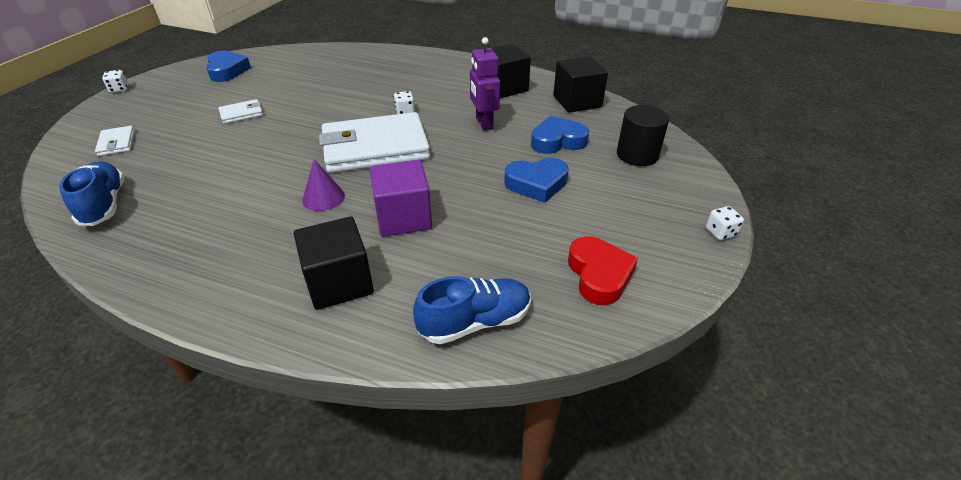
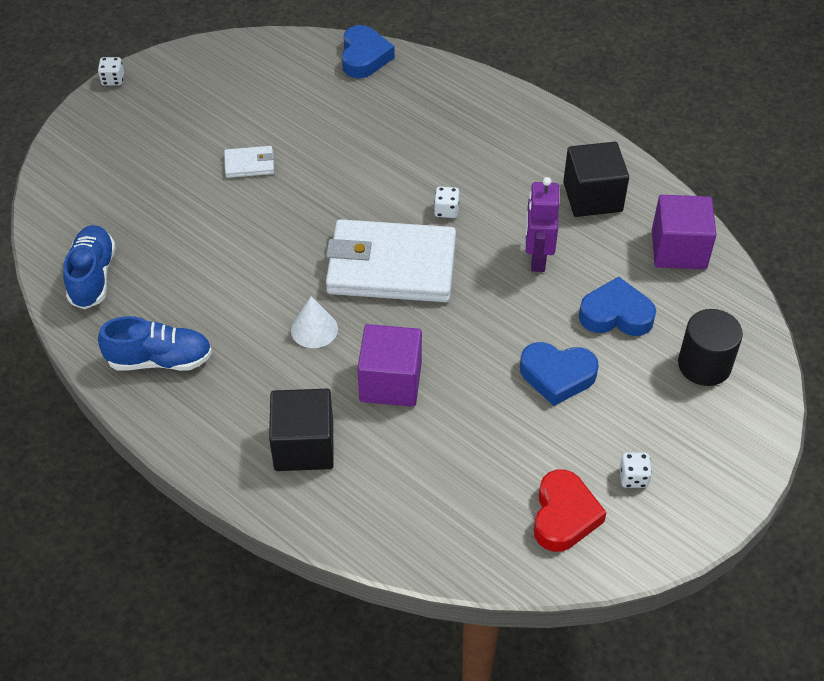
camera: 20 degrees right, 10 degrees up
(117, 143) = (107, 181): white wallet -> none
(227, 71) = (244, 72): blue heart -> blue heart (364, 57)
(323, 197) = (314, 329): purple cone -> white cone
(475, 322) = (417, 529): blue shoe -> blue shoe (160, 360)
(577, 102) = (678, 249): black cube -> purple cube
(720, 232) = (730, 504): white dice -> white dice (633, 477)

